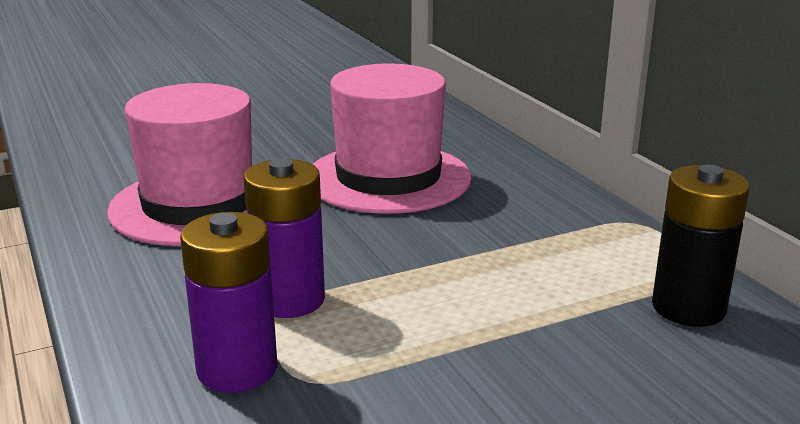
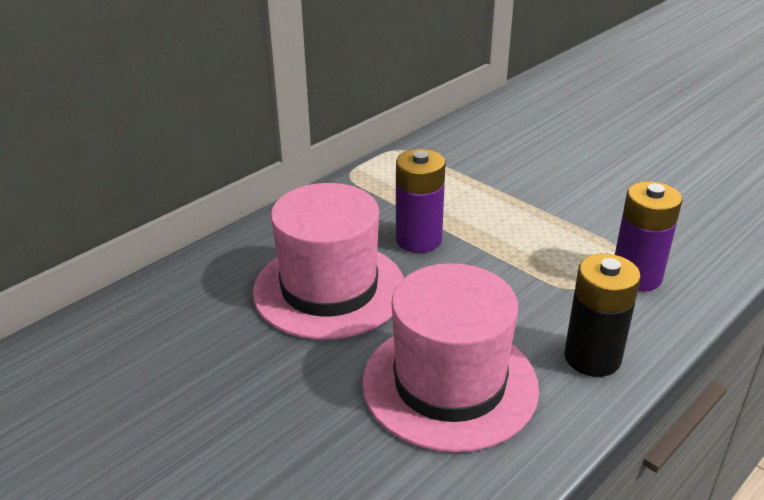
camera: 110 degrees left, 10 degrees up
(289, 300) = (552, 281): purple battery -> purple battery (418, 240)
(688, 308) = (448, 152): black battery -> black battery (592, 357)

